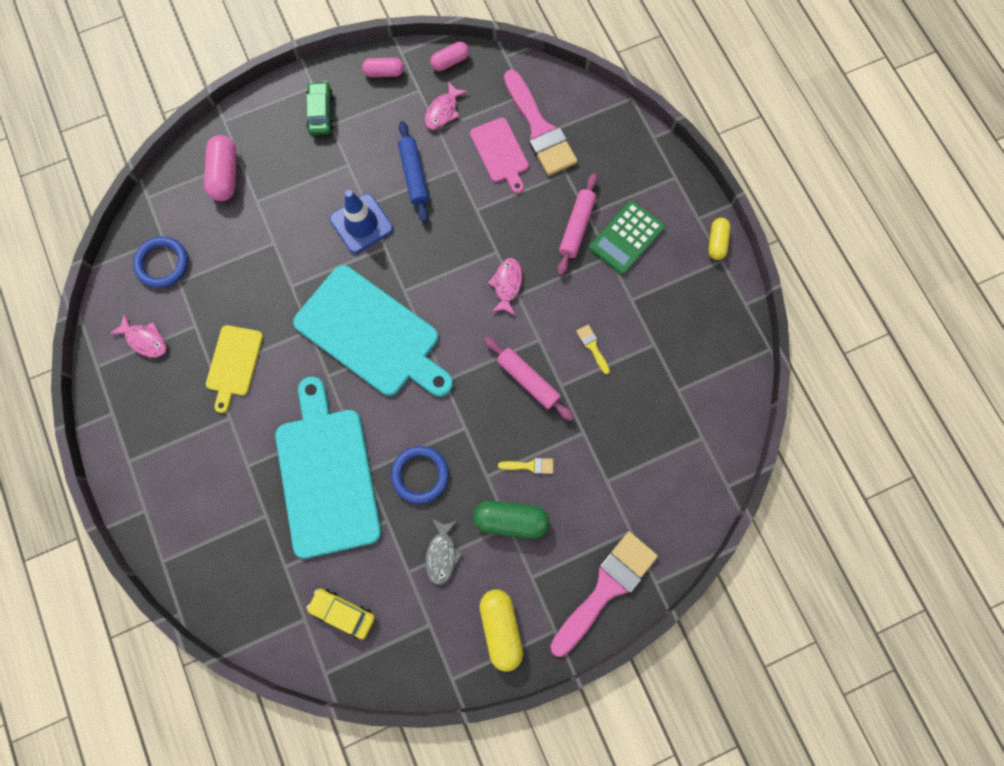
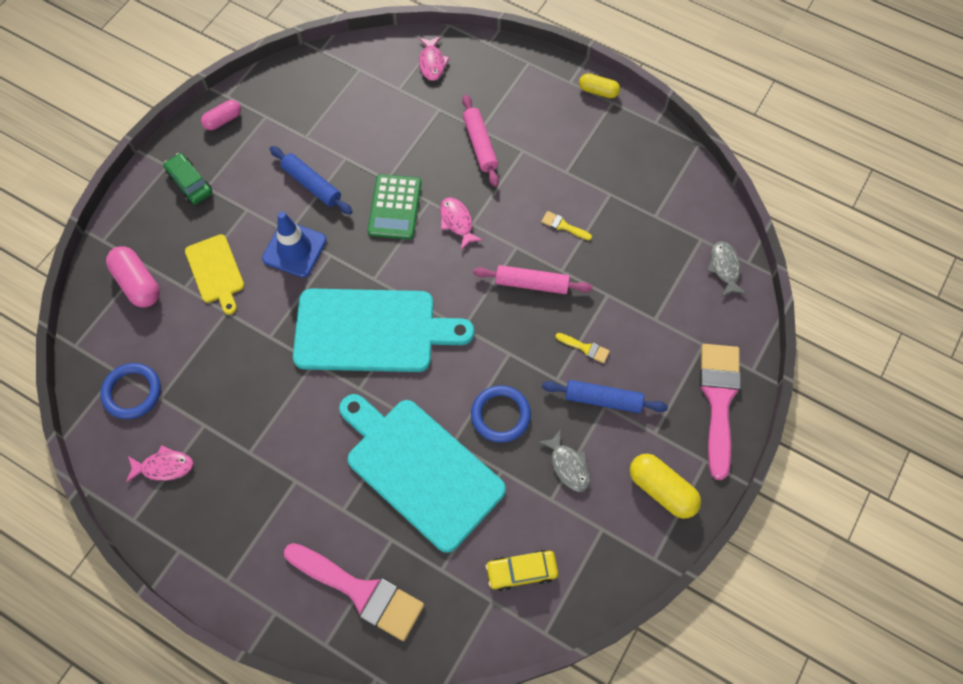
camera: 35 degrees left, 10 degrees down
(234, 363) = (265, 433): yellow cutting board -> yellow cutting board (216, 271)
(443, 111) = (299, 121): pink fish -> pink fish (432, 63)
(450, 62) = (275, 80): pink capsule -> none
(500, 153) = (372, 125): pink cutting board -> none
(511, 520) = (603, 400): green capsule -> blue rolling pin
(529, 466) = (585, 348): yellow brush -> yellow brush turned 60 degrees clockwise
(539, 129) = (391, 89): pink brush -> pink brush (360, 591)
(626, 238) = (526, 129): green calculator -> green calculator (395, 207)
(702, 477) = (724, 268): none -> grey fish
(716, 242) = (598, 91): yellow capsule -> yellow capsule turned 45 degrees counterclockwise

